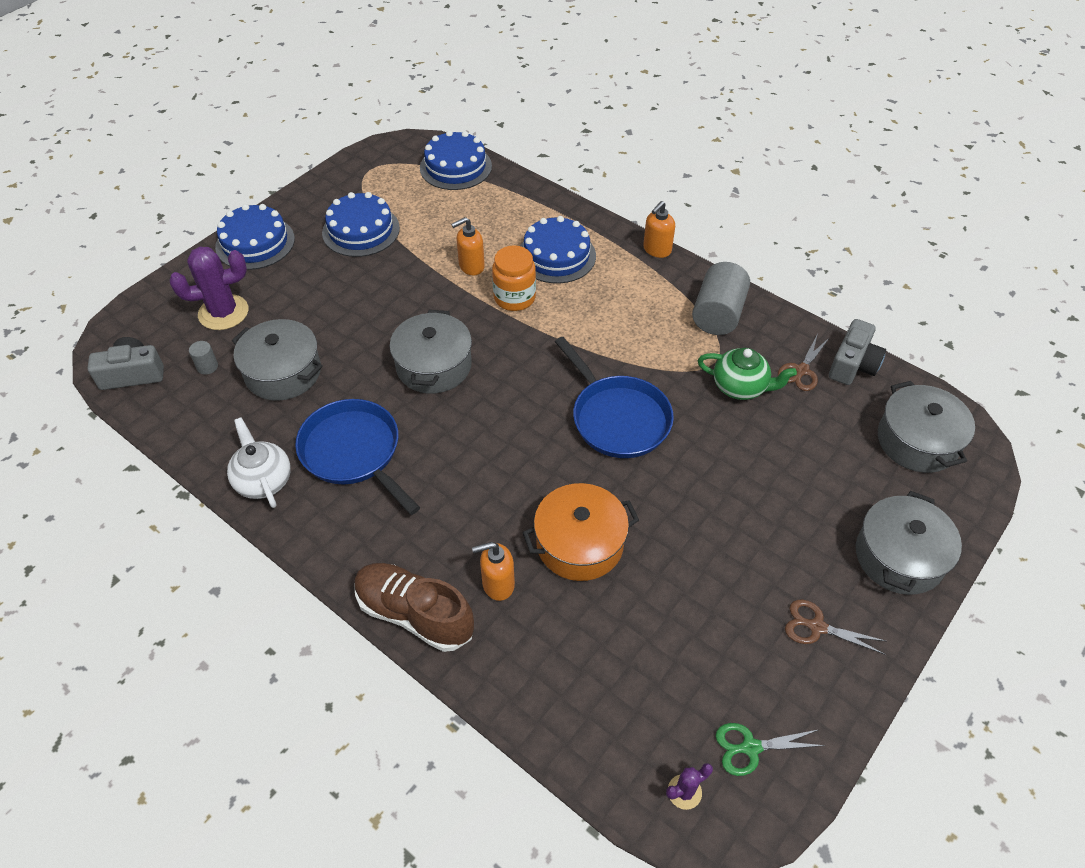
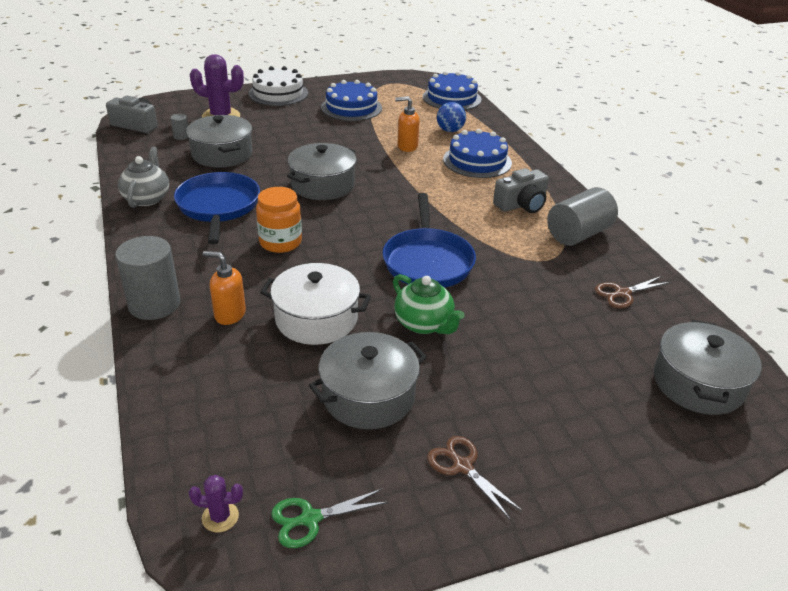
camera: 30 degrees right, 15 degrees down
(255, 243) = (278, 93): blue cake -> white cake
(263, 480) = (147, 198): white teapot -> grey teapot
(414, 614) = (154, 304): brown shoe -> grey cylinder
(494, 221) = (450, 130): none -> blue ball
(514, 298) = (420, 171): orange jar -> orange jar (280, 242)
(579, 543) = (316, 319): orange pot -> white pot
(656, 250) = (562, 183): orange soap dispenser -> none
(740, 387) = (553, 282): green teapot -> green teapot (424, 324)
(750, 747) = (310, 519): green scissors -> green scissors turned 45 degrees counterclockwise
(852, 364) = (678, 308): grey camera -> grey camera (521, 205)
(899, 556) = (598, 456): grey pot -> grey pot (368, 396)

